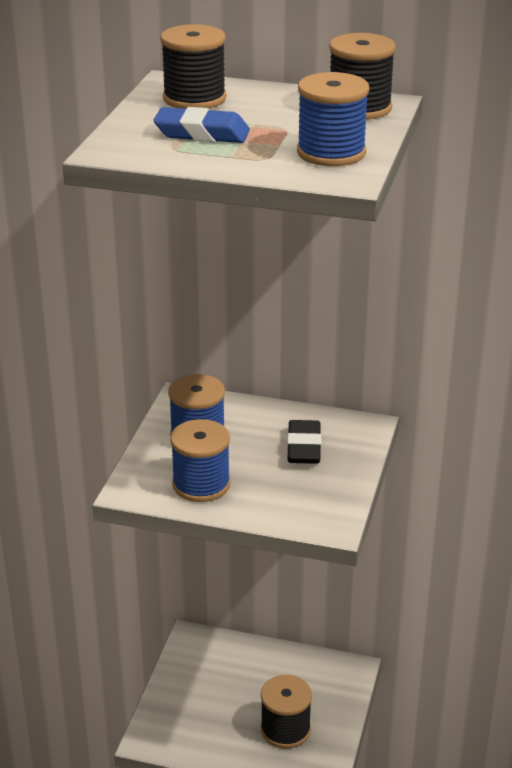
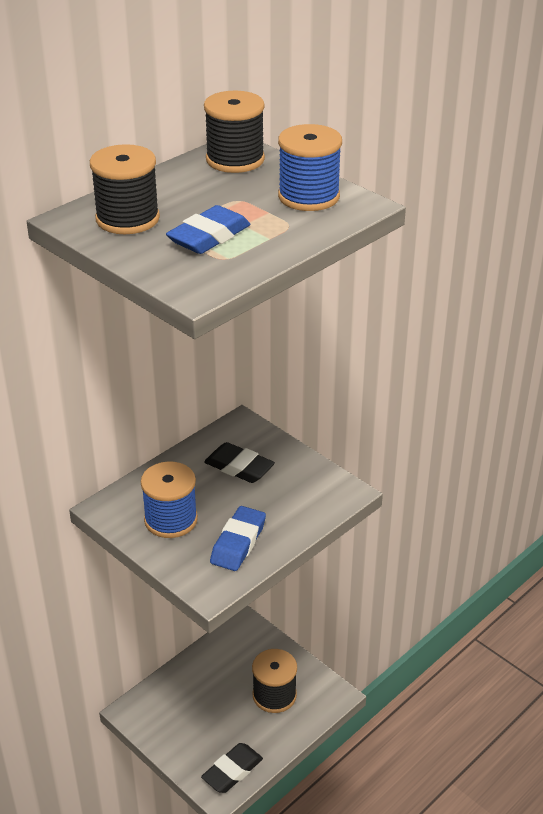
camera: 60 degrees left, 5 degrees up
(176, 738) = (232, 771): none -> black eraser
(201, 484) = (238, 543): blue spool -> blue eraser

